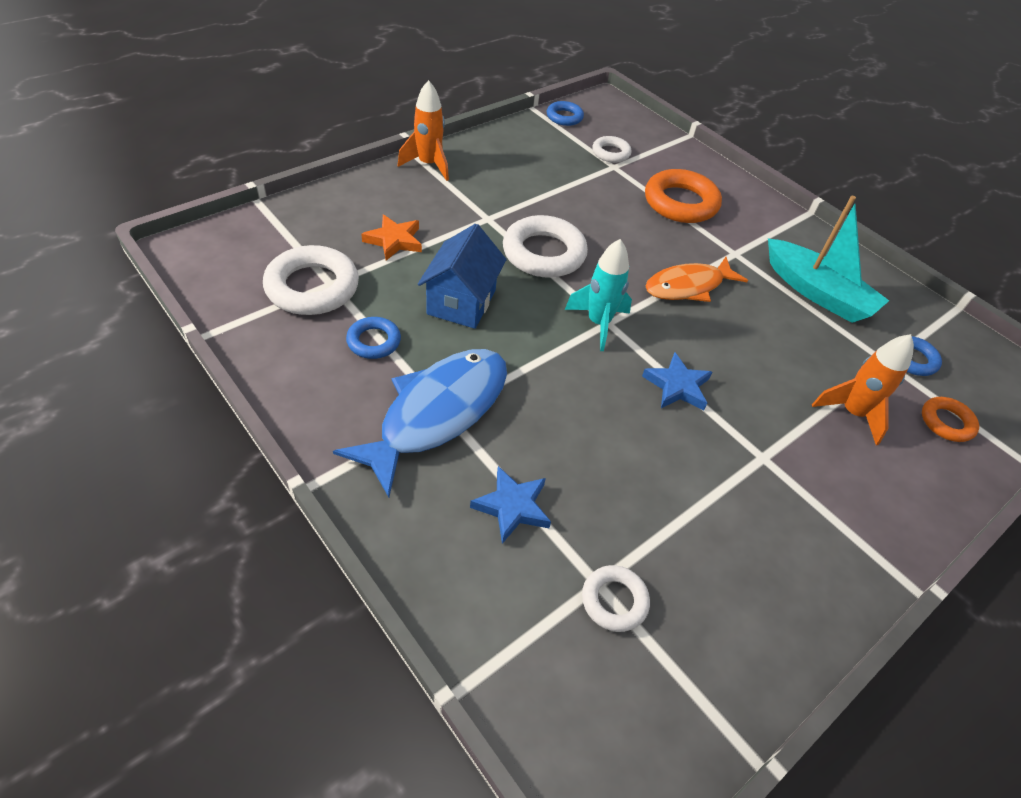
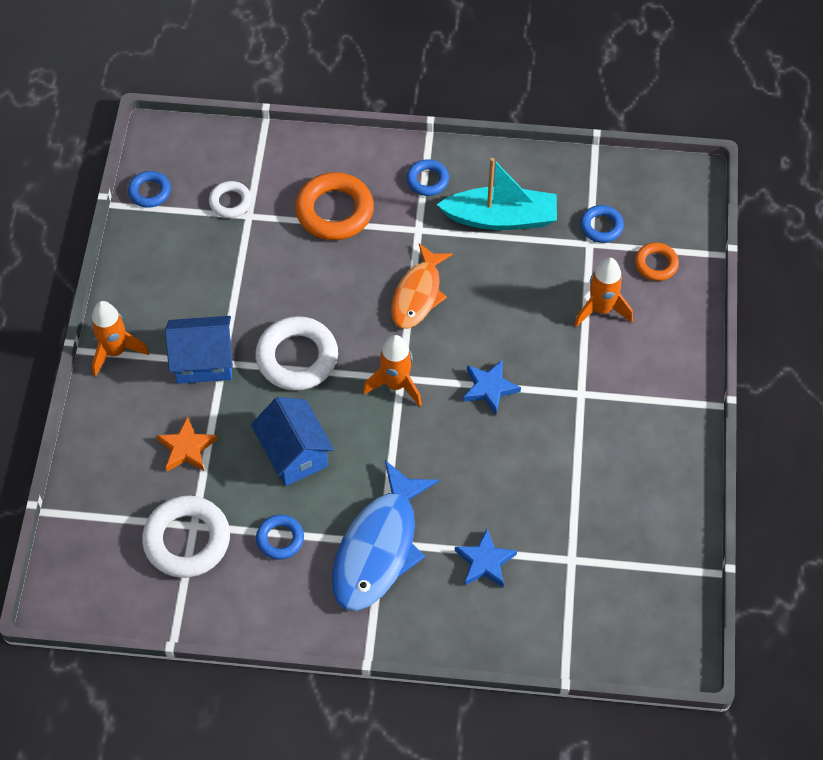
camera: 40 degrees left, 10 degrees up
(437, 413) = (379, 548): blue fish -> blue fish turned 150 degrees counterclockwise
(476, 209) = (204, 362): none -> blue house
(598, 323) = (396, 385): turquoise rocket -> orange rocket
(614, 601) = (587, 561): white ring -> none
(777, 234) = (427, 180): none -> blue ring

